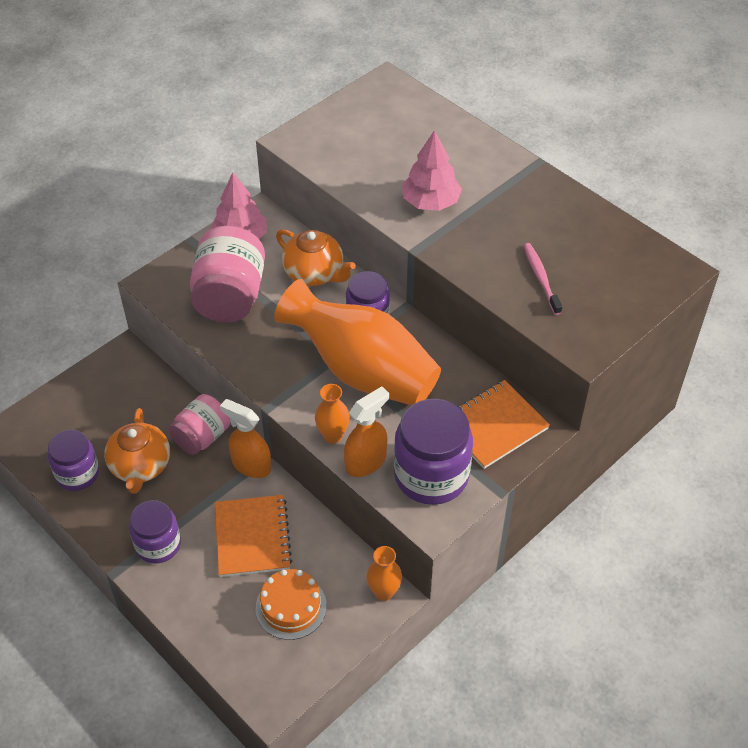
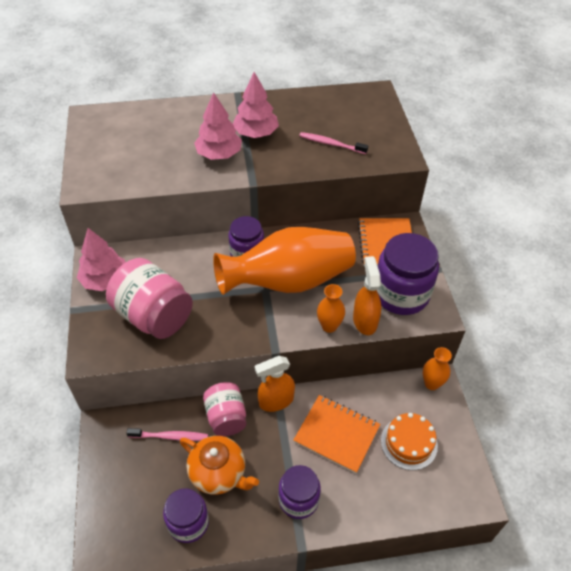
camera: 55 degrees left, 0 degrees up
(150, 407) = (170, 436): none -> pink toothbrush
(314, 273) = (181, 259): orange teapot -> none
(492, 210) = (256, 133): none -> pink tree

